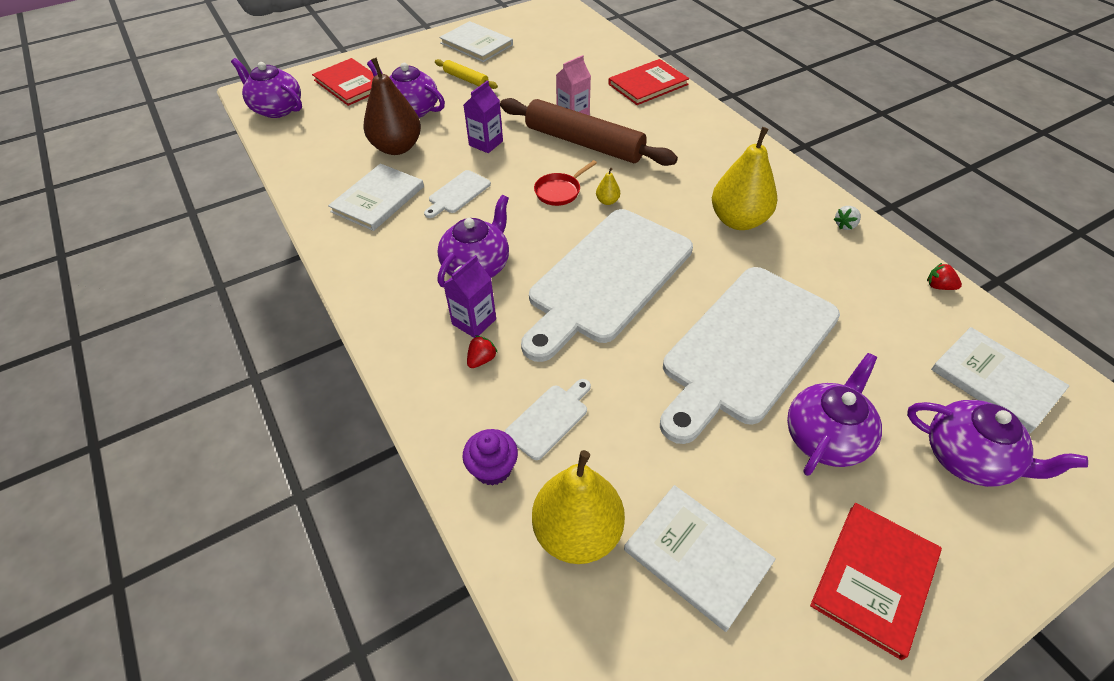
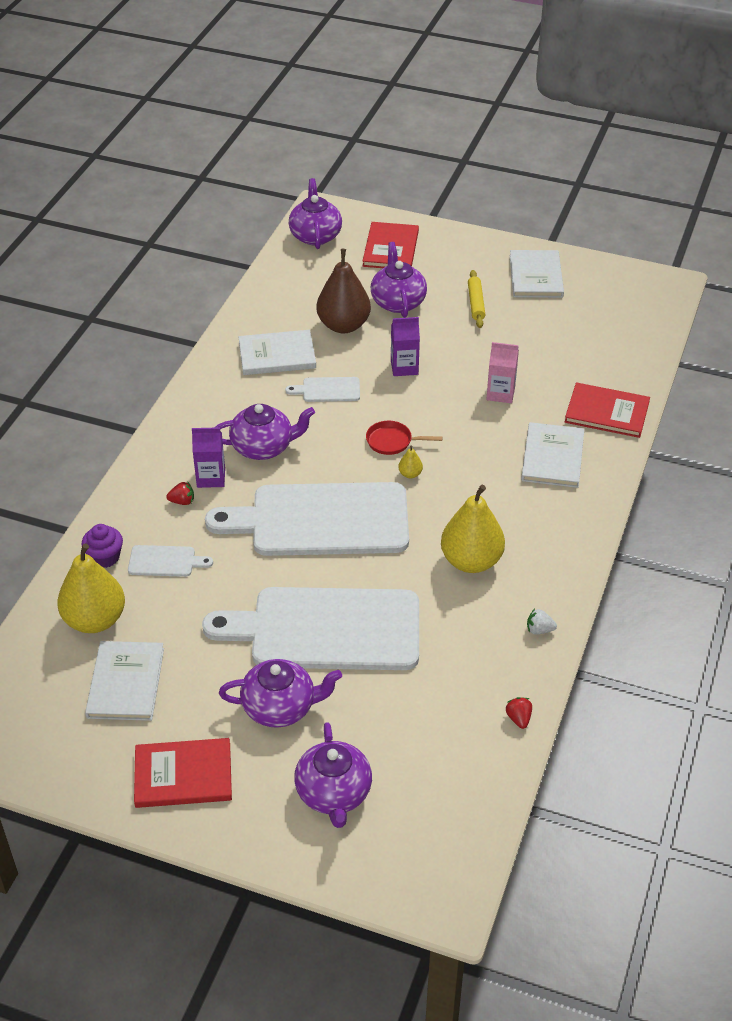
camera: 50 degrees right, 5 degrees down
(584, 143) = (470, 421): brown rolling pin -> none
(995, 380) = (435, 788): white book -> white book (552, 457)

